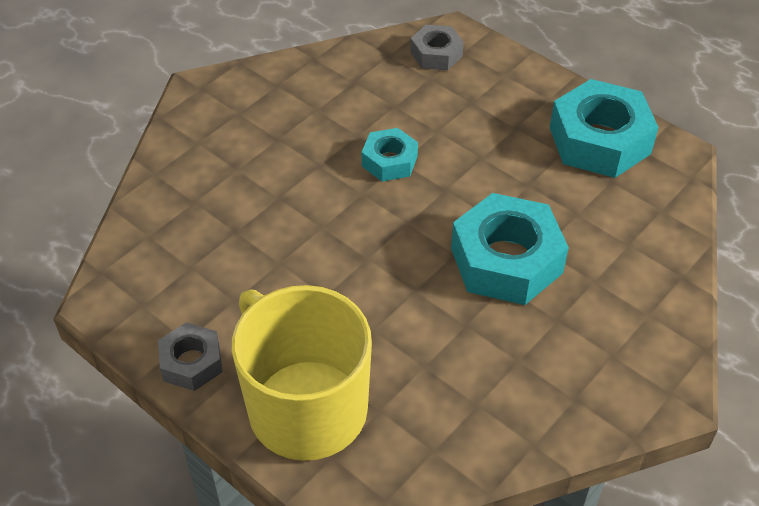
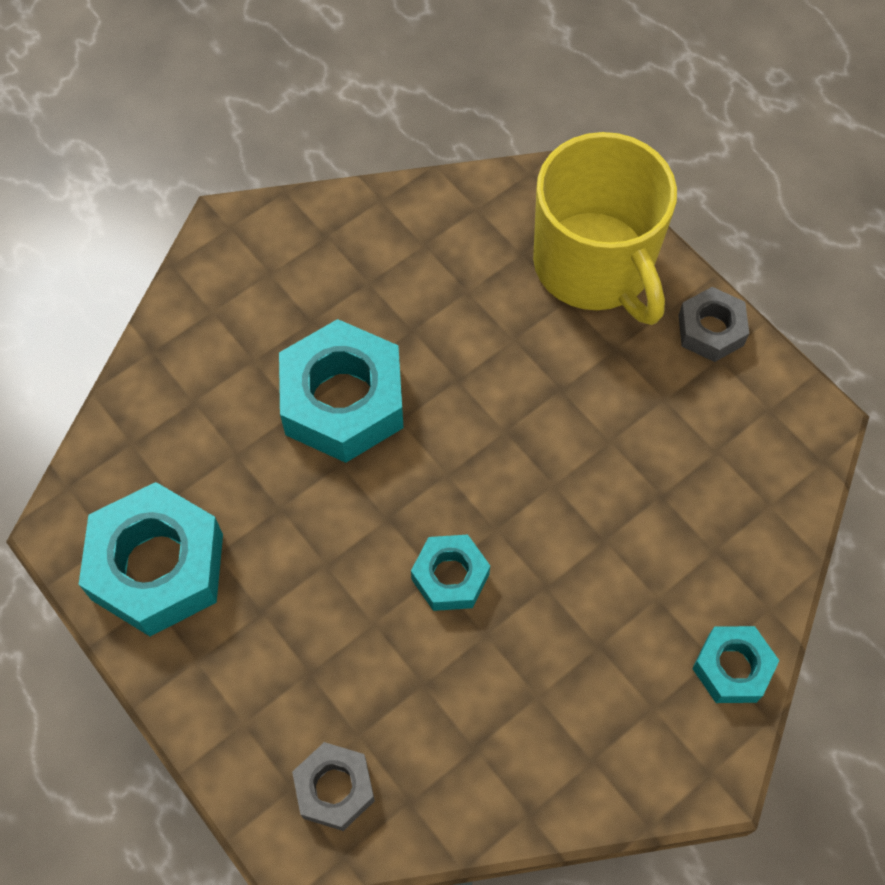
camera: 170 degrees left, 15 degrees up
(183, 138) = (732, 668): none -> turquoise nut

